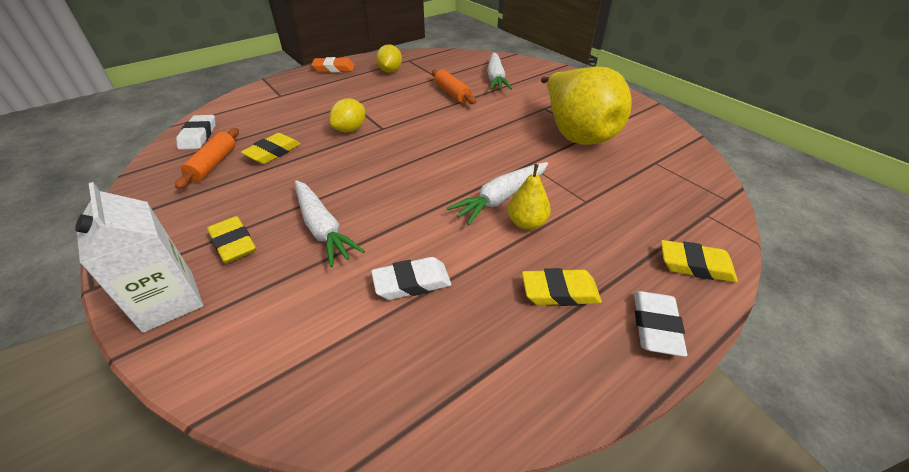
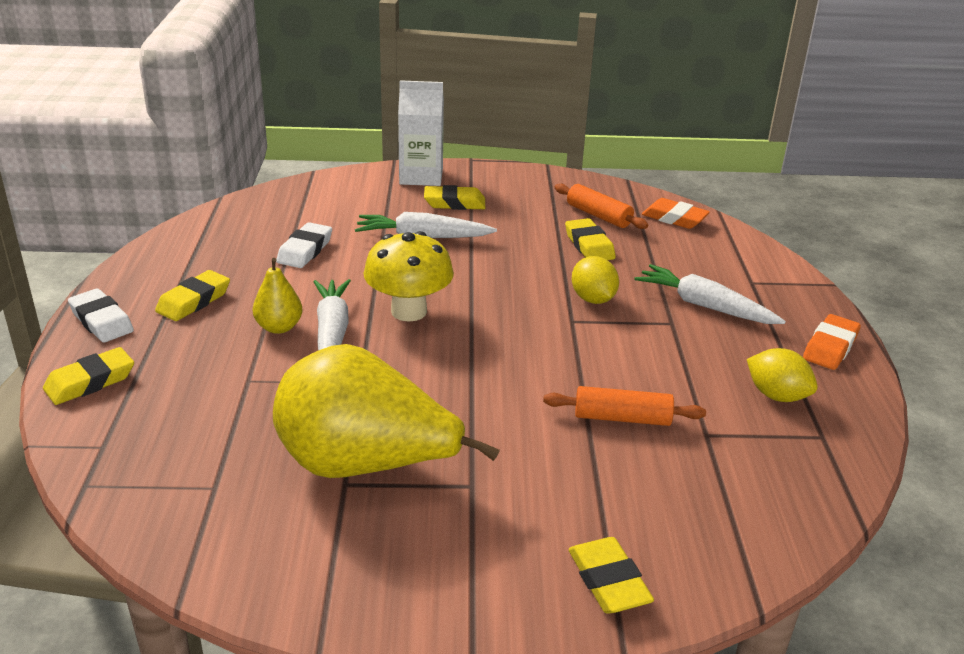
camera: 125 degrees right, 10 degrees down
(198, 136) = (674, 218): white eraser -> orange eraser
(439, 182) = (409, 311): none -> yellow mushroom
(495, 78) = (640, 497): white carrot -> white carrot (704, 306)
(544, 73) = (608, 581): none -> yellow eraser

